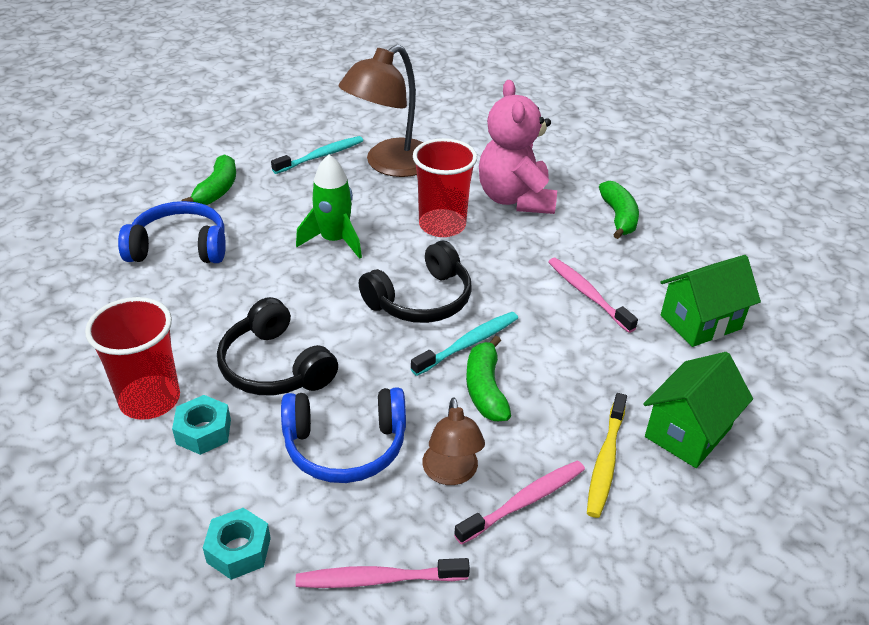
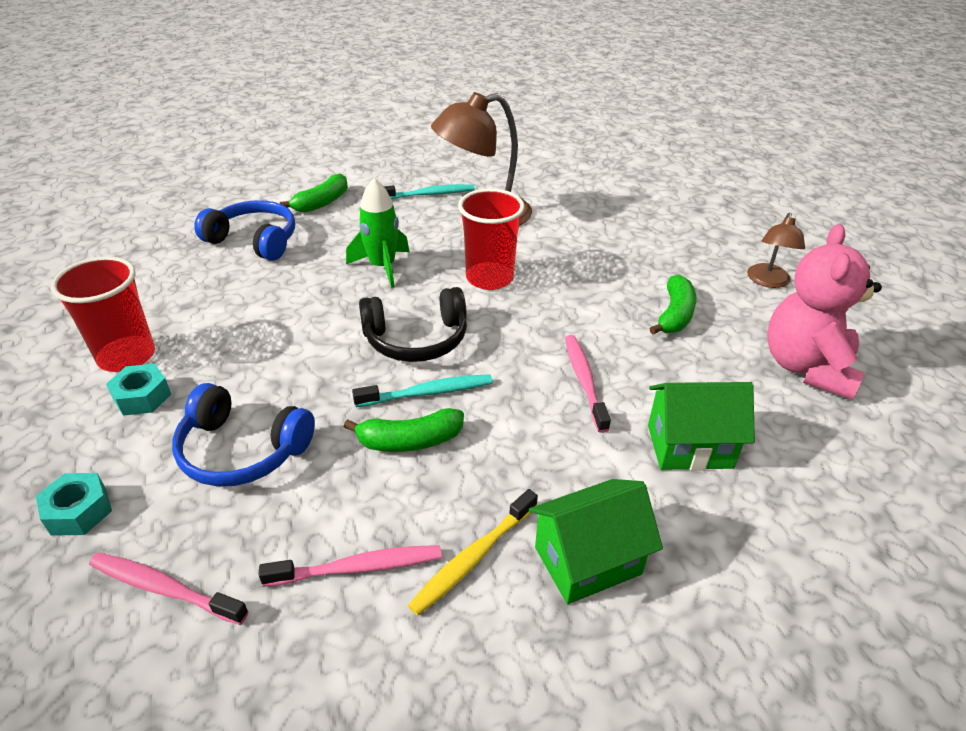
camera: 25 degrees right, 0 degrees up
(275, 366) = (244, 360): black headphones -> none
(451, 473) = (312, 512): brown lamp -> brown lamp (768, 281)
(485, 389) = (409, 441): green banana -> green banana turned 120 degrees counterclockwise
(515, 199) = (579, 272): pink teddy bear -> pink teddy bear (806, 367)

